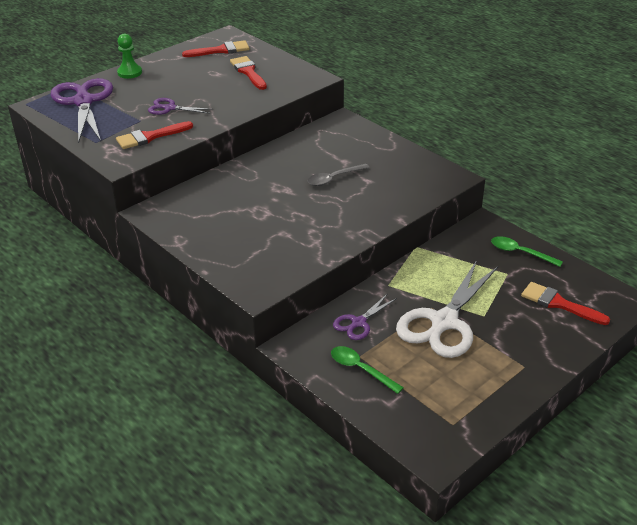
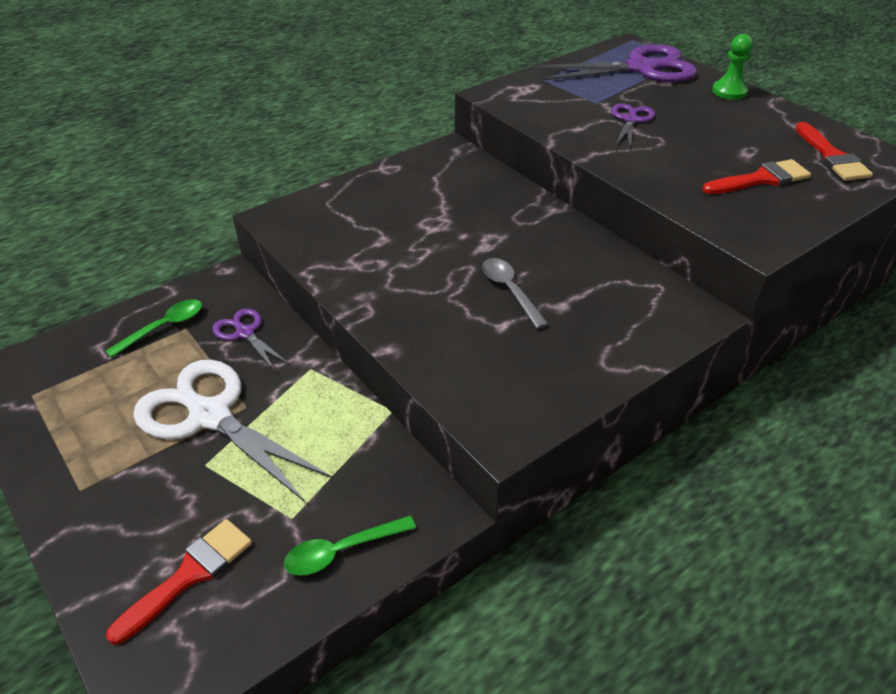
camera: 95 degrees right, 5 degrees up
(150, 137) = (554, 109): red brush -> none
(520, 253) = (342, 551): green spoon -> green spoon turned 150 degrees counterclockwise

